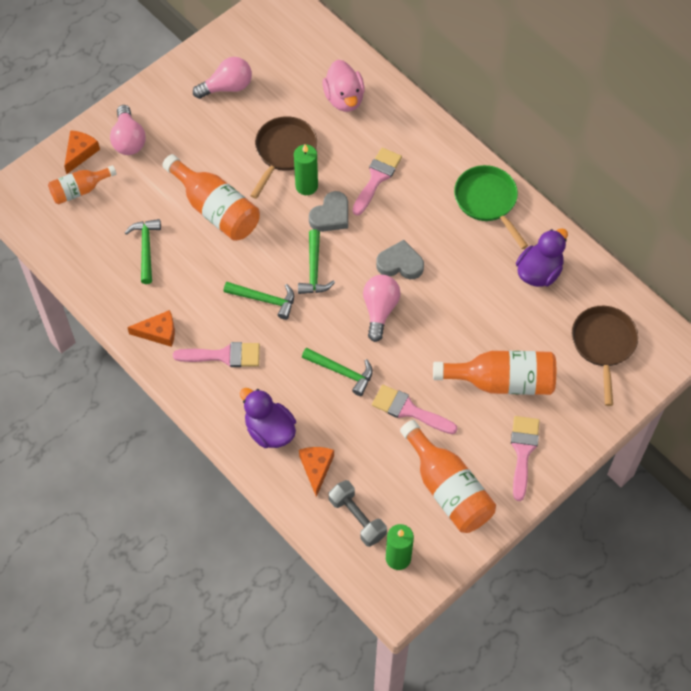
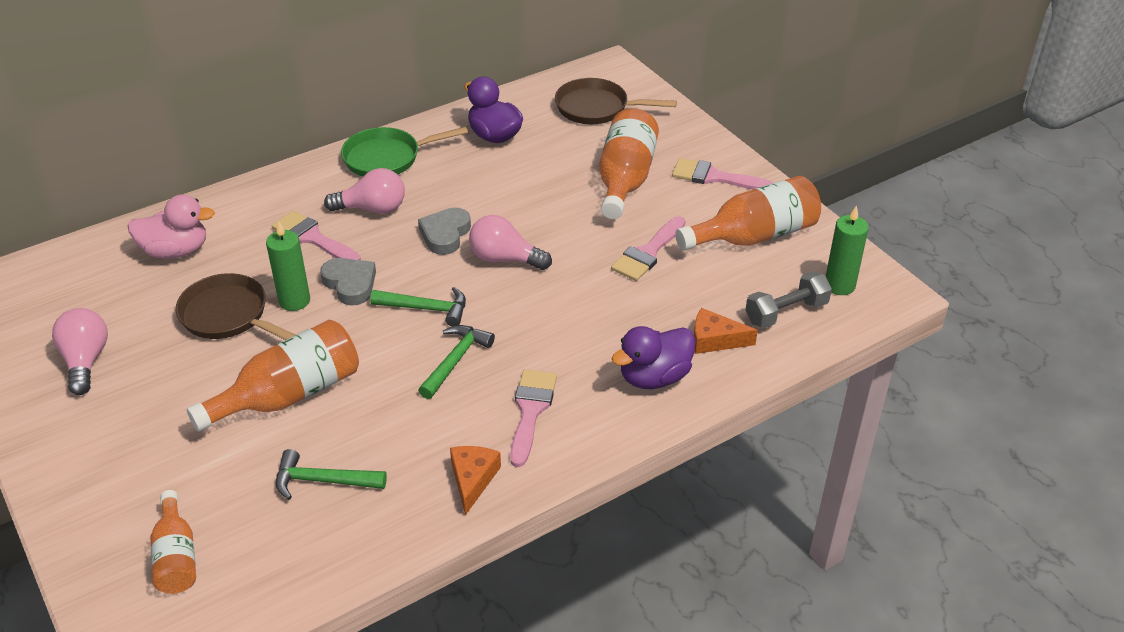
camera: 80 degrees left, 20 degrees down
(80, 153) = (103, 550): orange cheese -> none
(128, 140) = (113, 484): pink light bulb -> pink light bulb (372, 209)
(342, 372) = (583, 301): green hammer -> none

